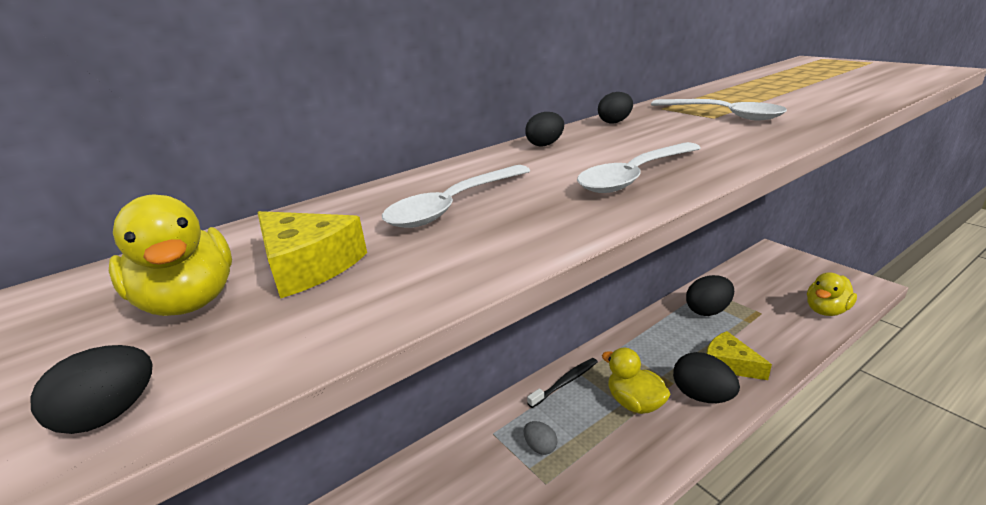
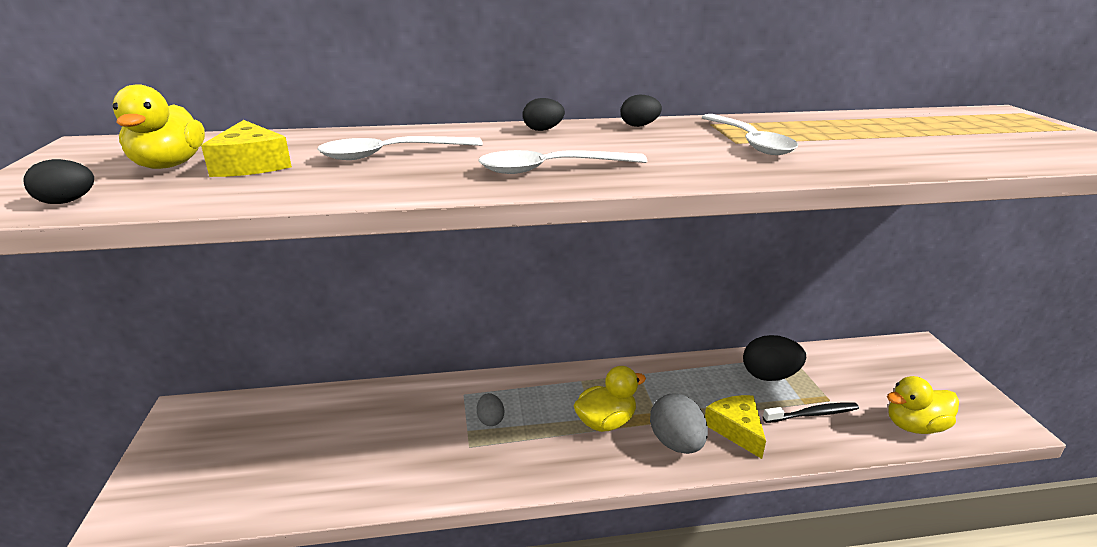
camera: 25 degrees right, 0 degrees up
(565, 382) = (561, 381): black toothbrush -> black toothbrush (813, 414)
(635, 403) = (605, 422): yellow duck -> yellow duck turned 75 degrees clockwise
(702, 396) = (676, 443): black egg -> grey egg

